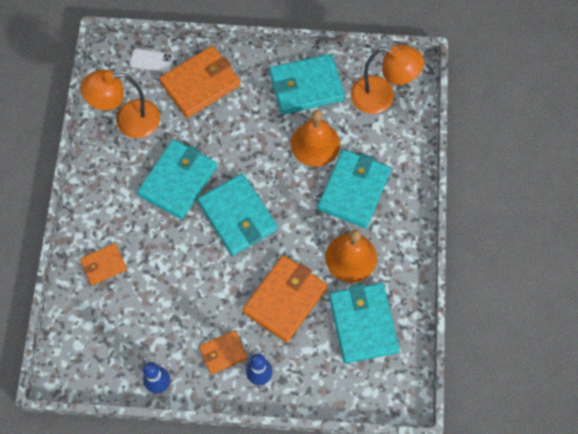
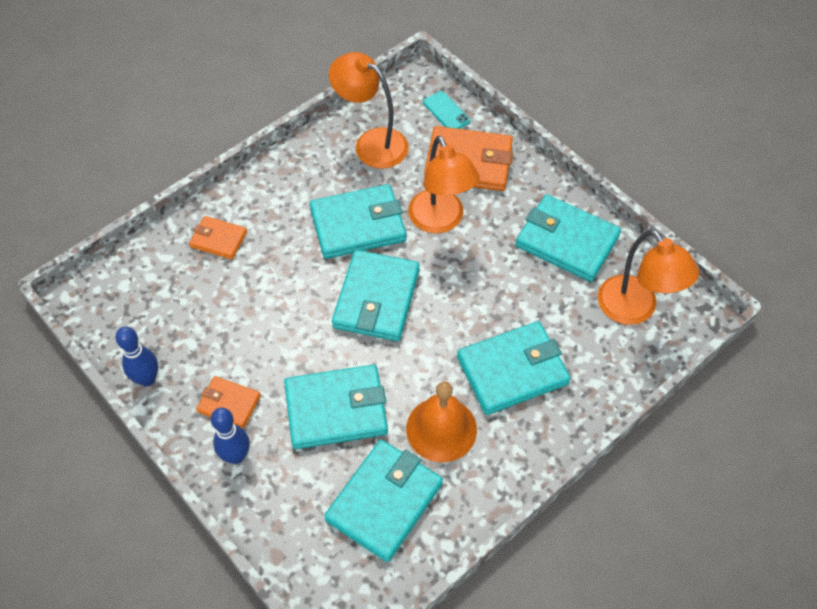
camera: 45 degrees right, 10 degrees down
(151, 61) = (446, 112): white phone -> turquoise phone
(223, 136) = (440, 221): none -> orange lamp
(285, 299) = (336, 409): orange wallet -> turquoise wallet
(315, 143) = (520, 297): orange bell -> none

